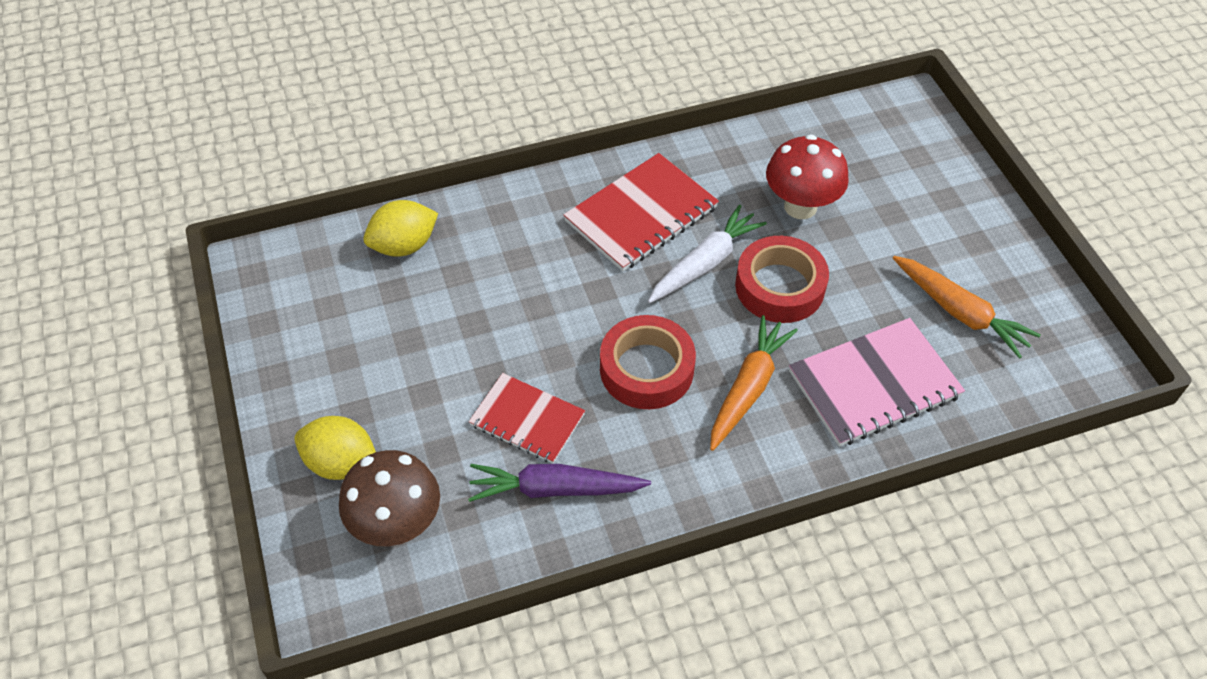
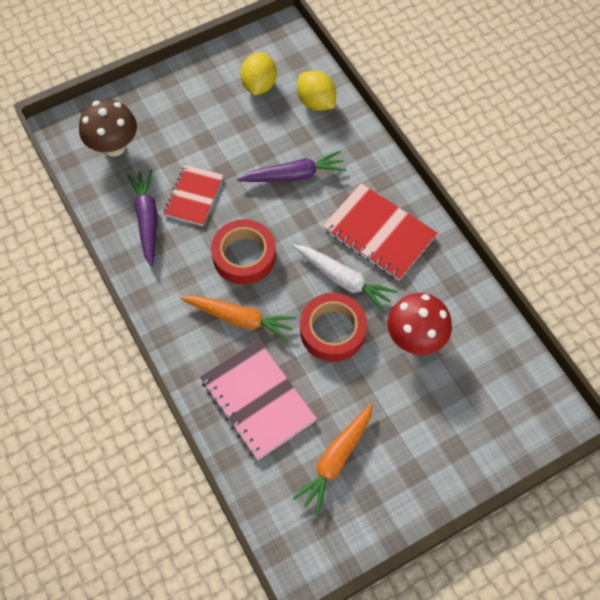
camera: 80 degrees right, 10 degrees up
(341, 463) = (150, 111): yellow lemon -> yellow lemon (259, 85)
(524, 291) = (294, 175): none -> purple carrot

